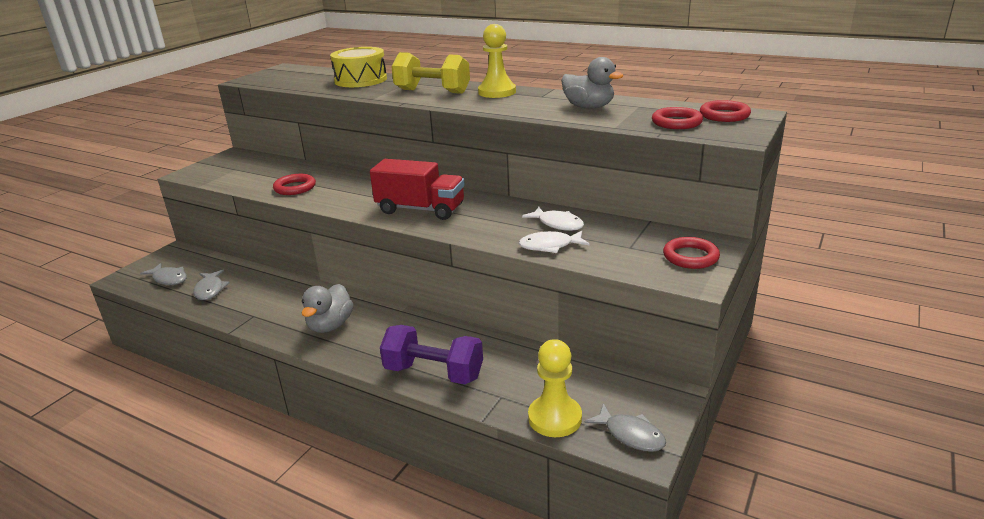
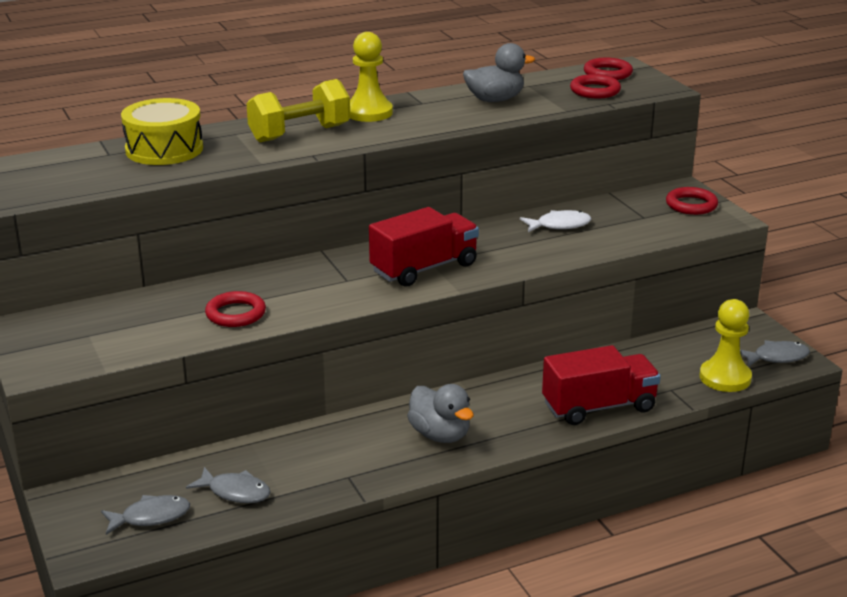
camera: 55 degrees left, 0 degrees up
(434, 373) = (599, 407): purple dumbbell -> red truck
(550, 246) = (596, 243): white fish -> none

